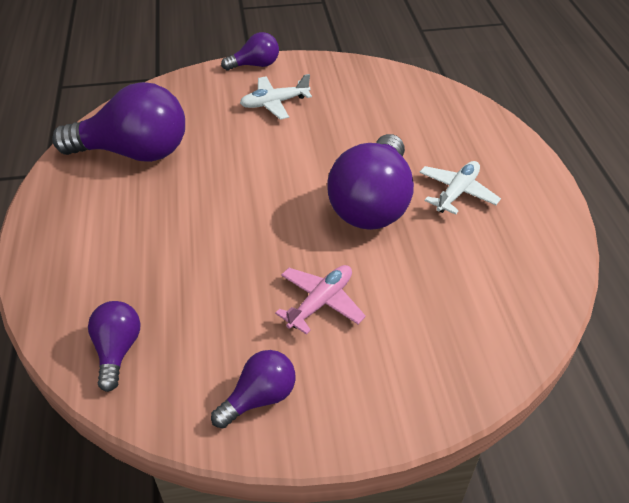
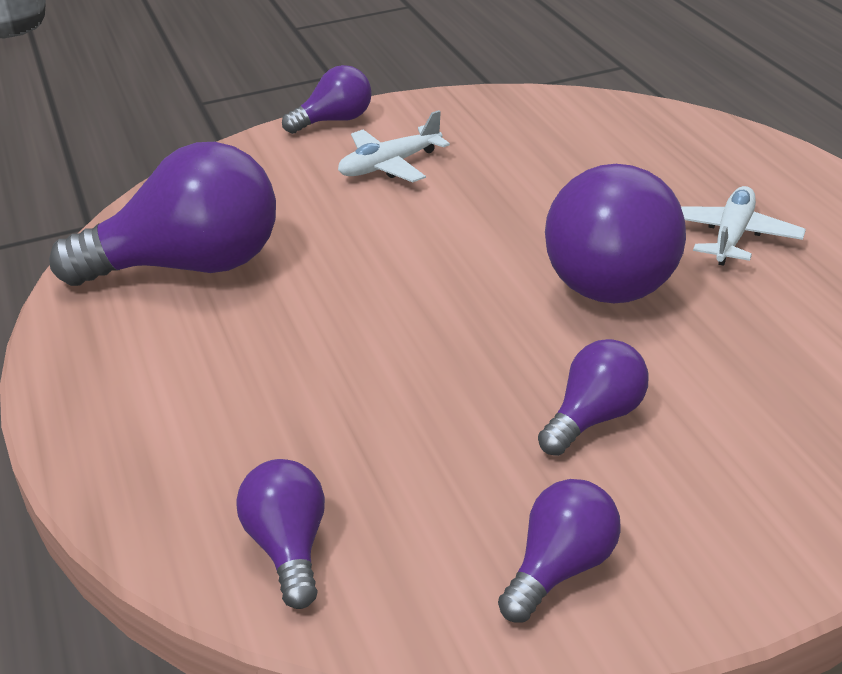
camera: 10 degrees left, 10 degrees down
(320, 303) = (595, 418): pink plane -> purple light bulb

